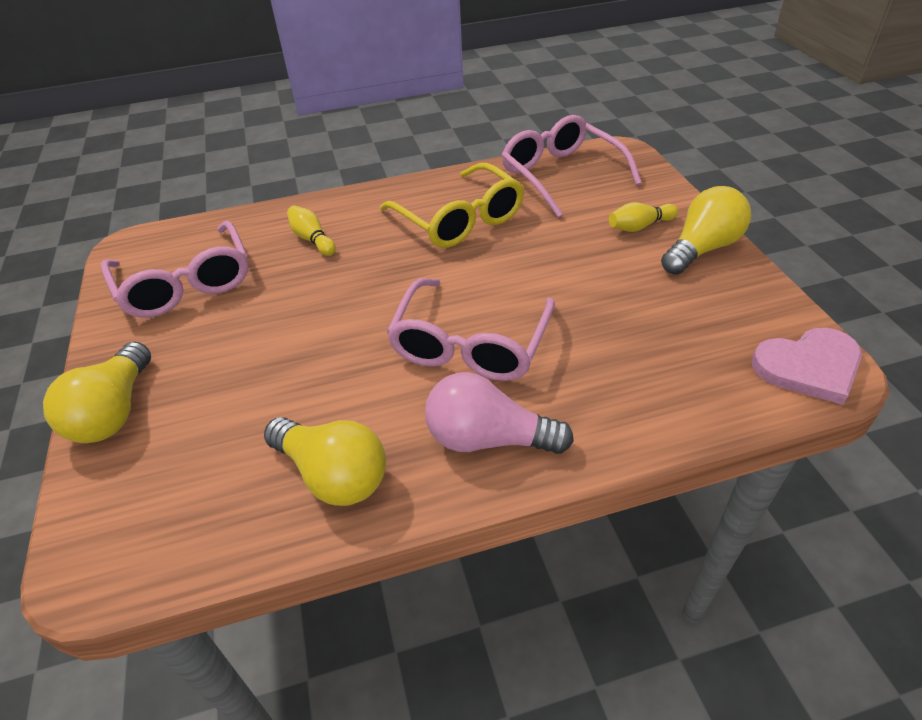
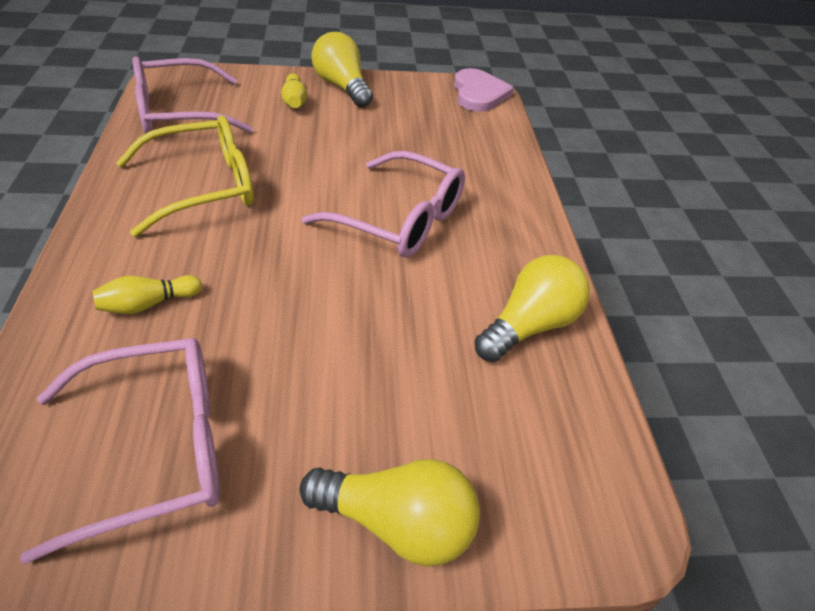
camera: 85 degrees left, 0 degrees up
(488, 439) = (508, 233): pink light bulb -> none

